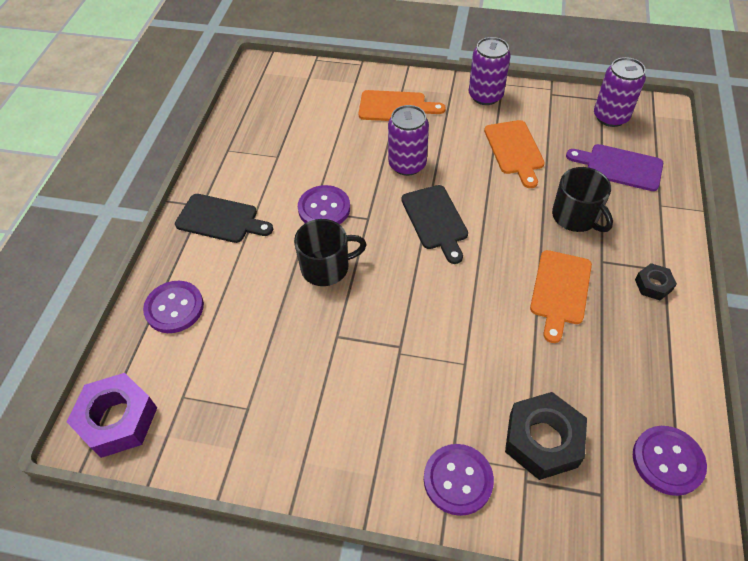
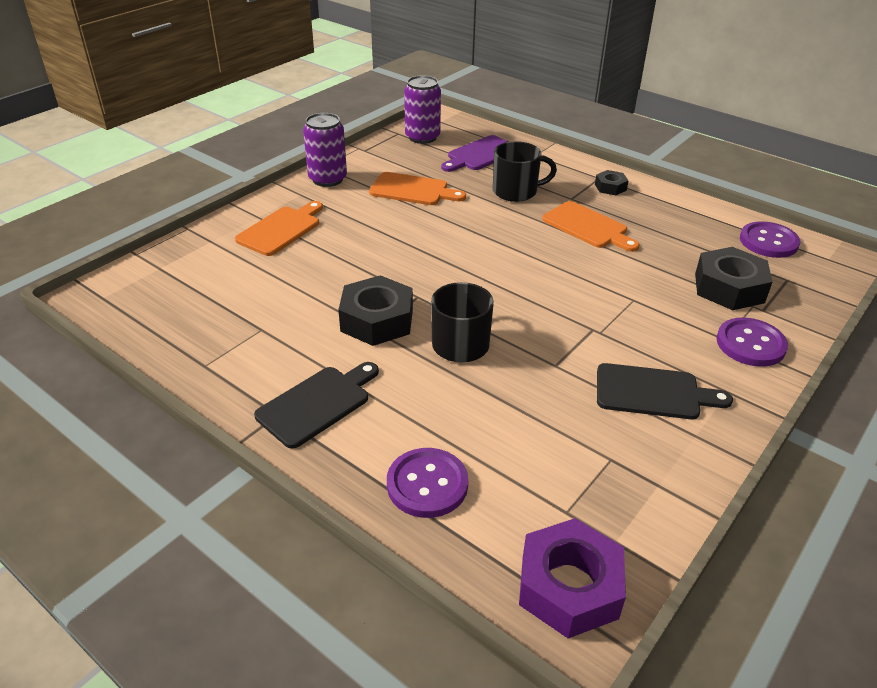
camera: 65 degrees left, 15 degrees down
(324, 208) = (377, 320): purple button -> black nut
(407, 164) = (369, 250): purple can -> none
(435, 220) = (457, 258): black cutting board -> black cutting board (653, 392)

